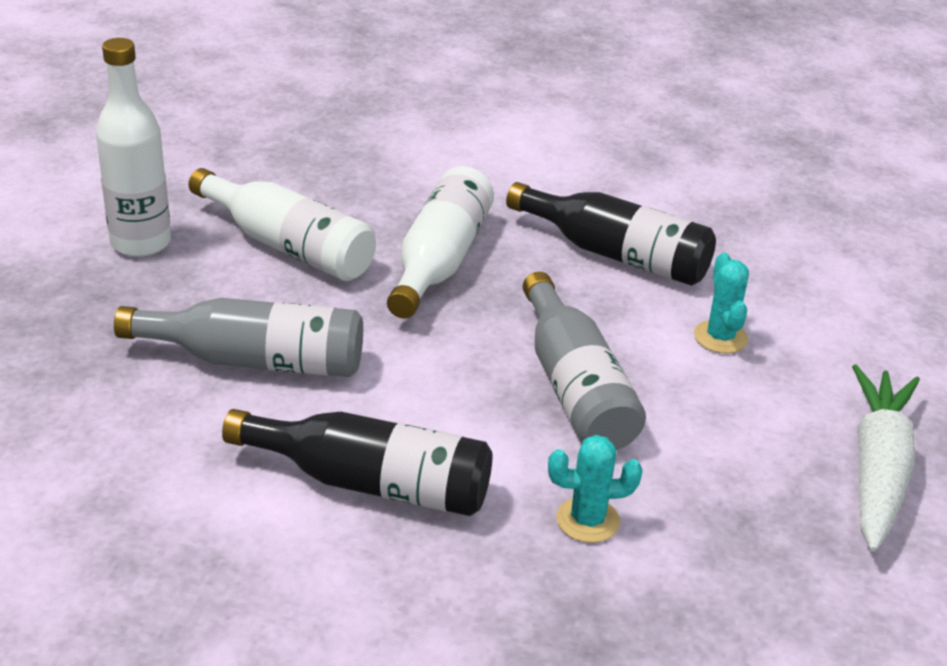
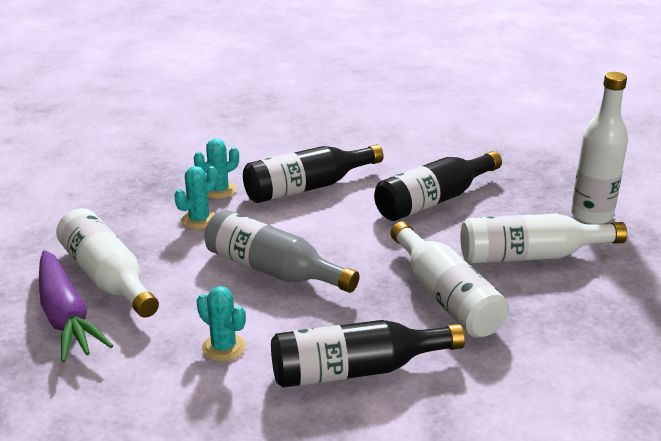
camera: 140 degrees right, 5 degrees down
(256, 360) = (433, 200): grey bottle -> black bottle
(500, 562) = (219, 190): none -> turquoise cactus
(790, 496) = (108, 278): none -> white bottle
(877, 469) = (66, 317): white carrot -> purple carrot

